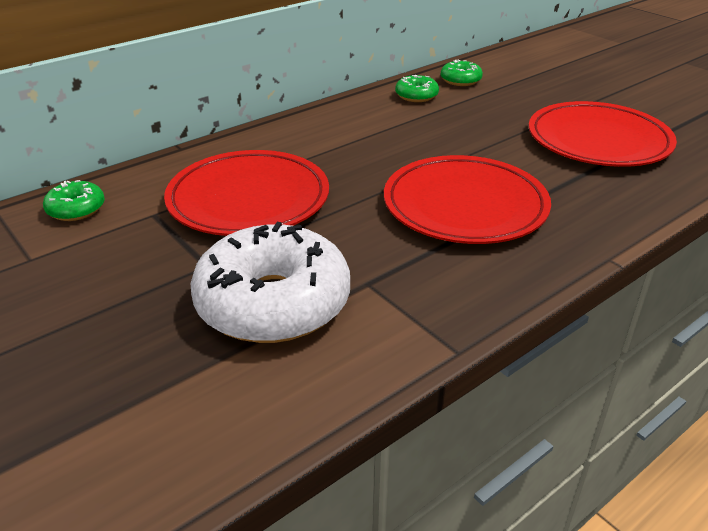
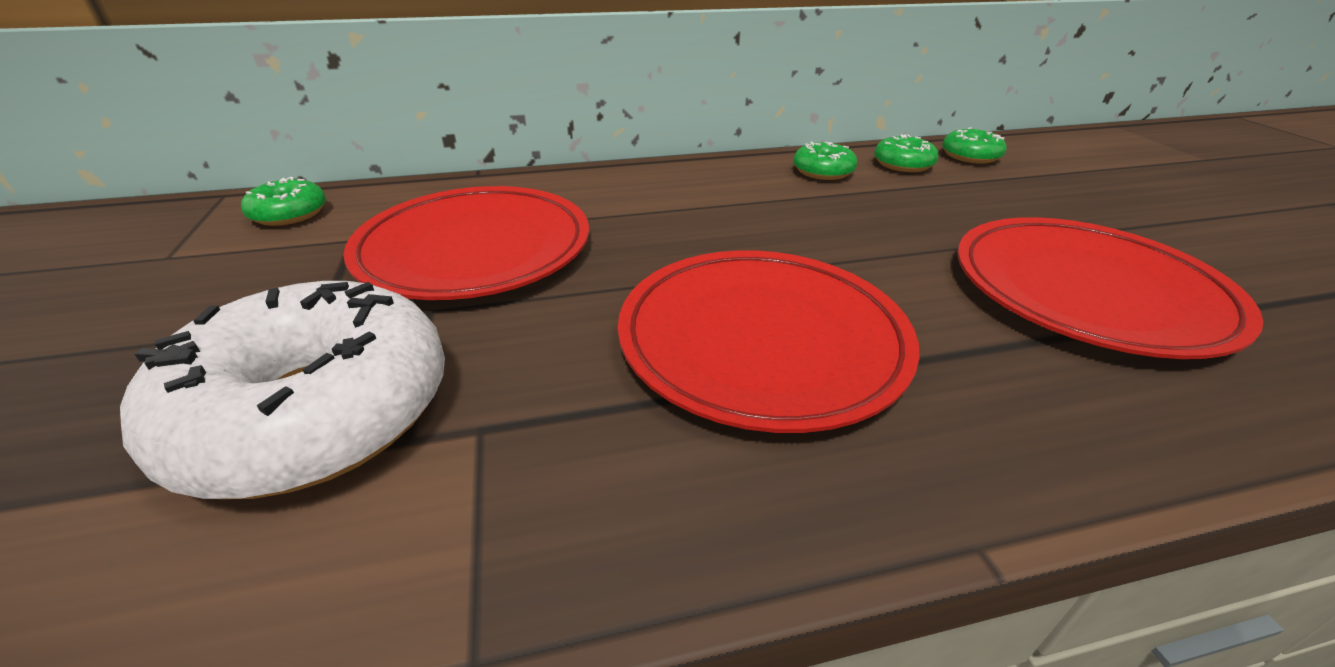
camera: 25 degrees right, 0 degrees up
(495, 66) = (970, 156): none -> green donut

